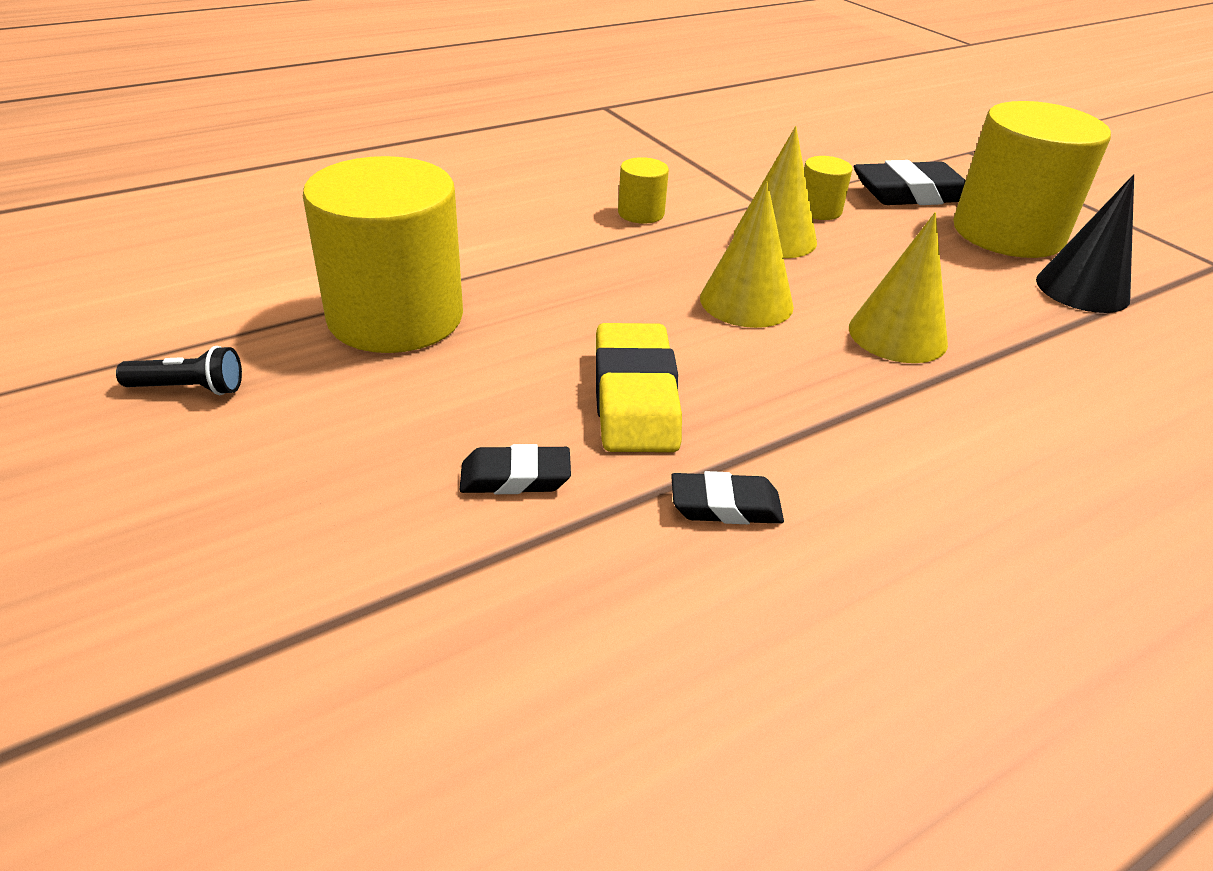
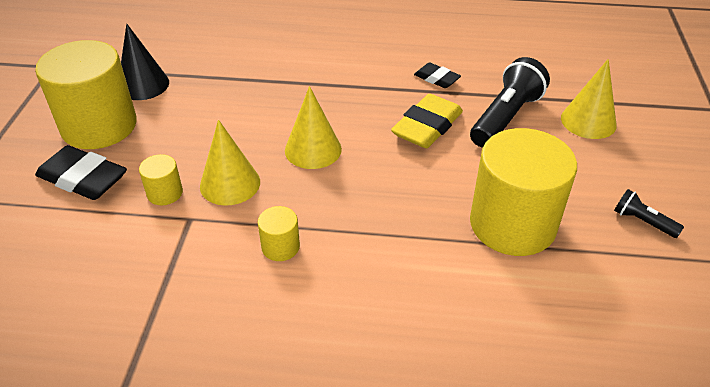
camera: 140 degrees left, 5 degrees up
(515, 477) = (506, 117): black eraser -> black flashlight
(897, 335) = (271, 103): yellow cone -> yellow cone (588, 121)

